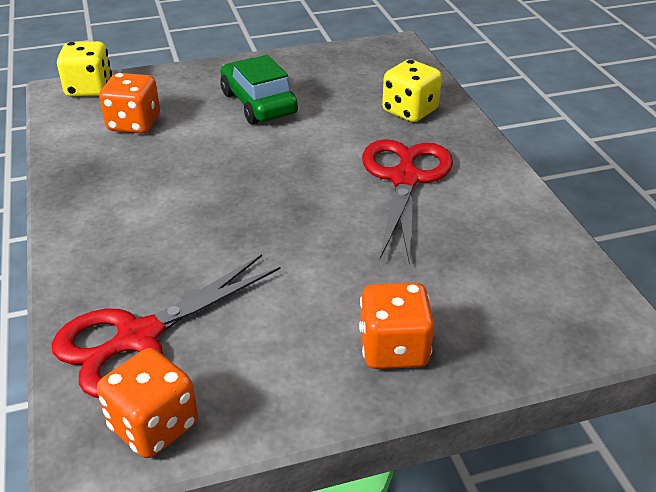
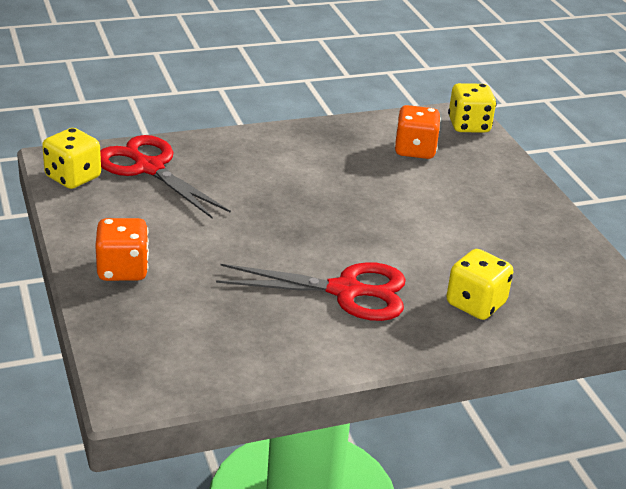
camera: 85 degrees right, 5 degrees down
(154, 426) = (73, 177): orange dice -> yellow dice
(258, 103) = (466, 211): green car -> none

